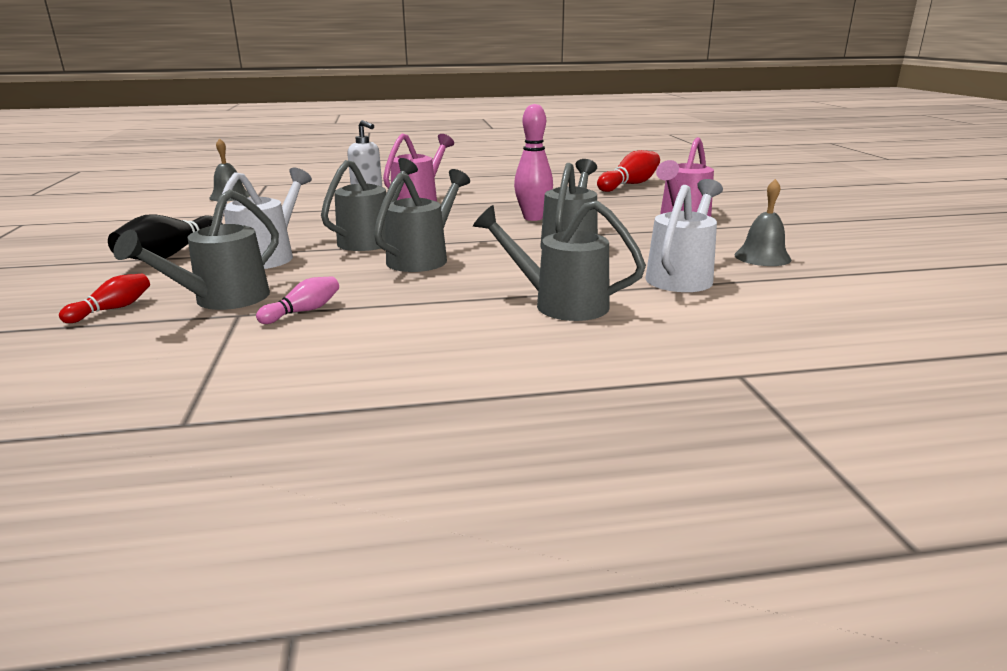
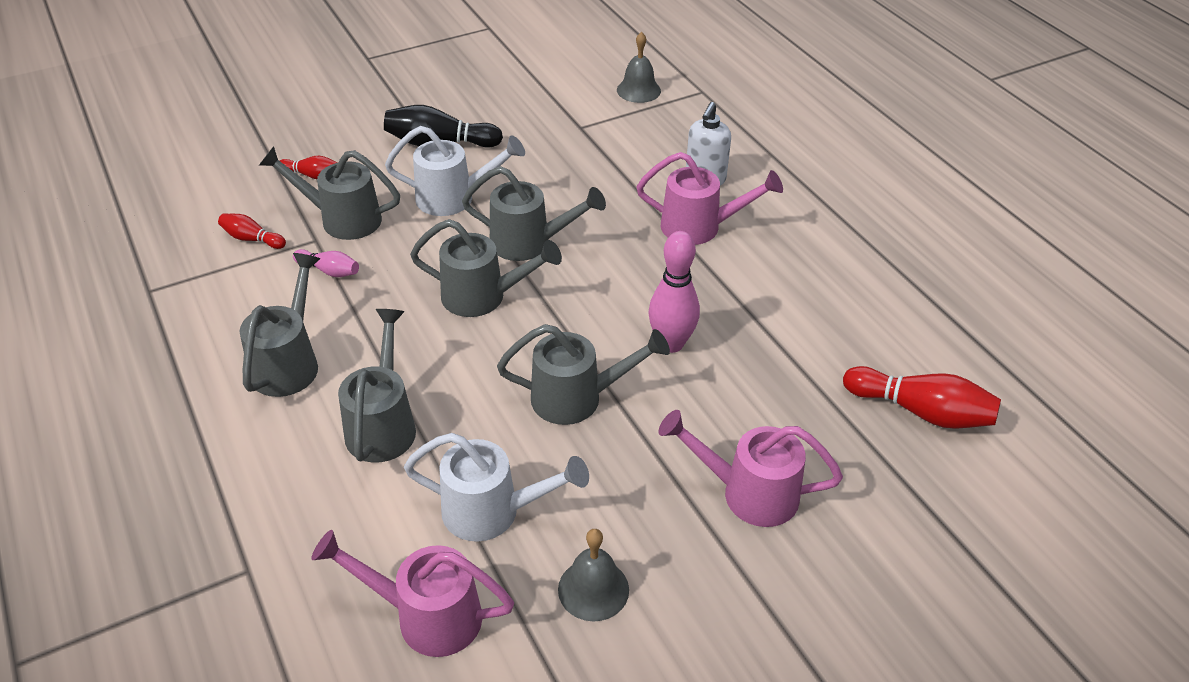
camera: 70 degrees right, 20 degrees up
(179, 347) = (252, 239): none -> red bowling pin
(435, 339) = (289, 363): none -> grey watering can
(793, 305) = (427, 616): none -> pink watering can

